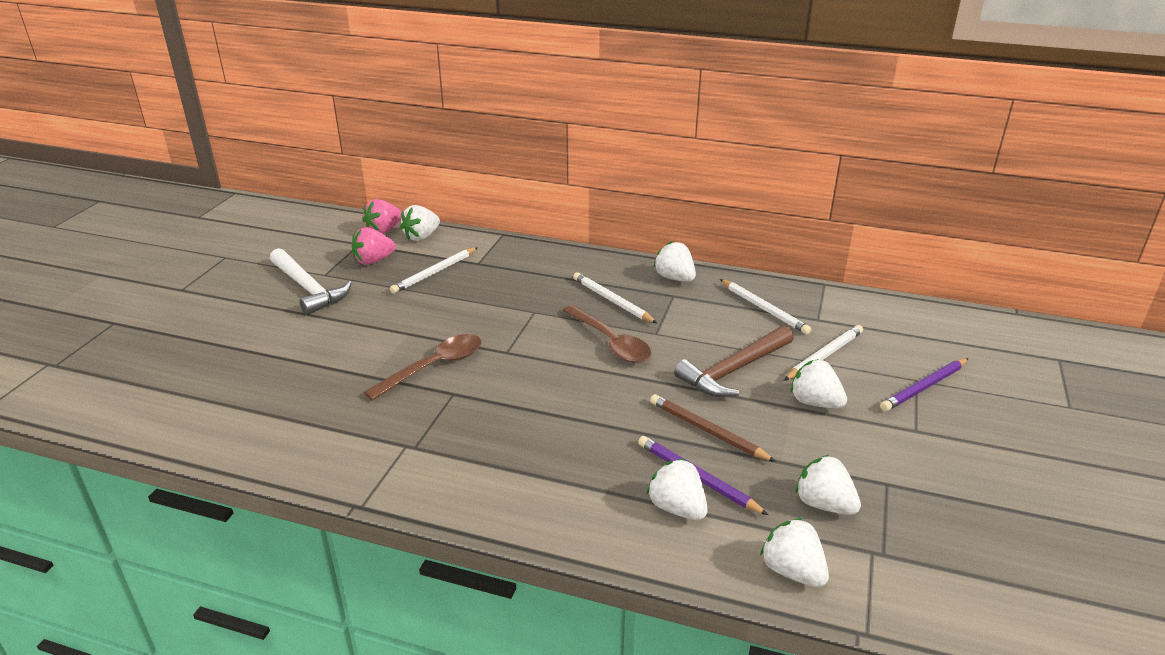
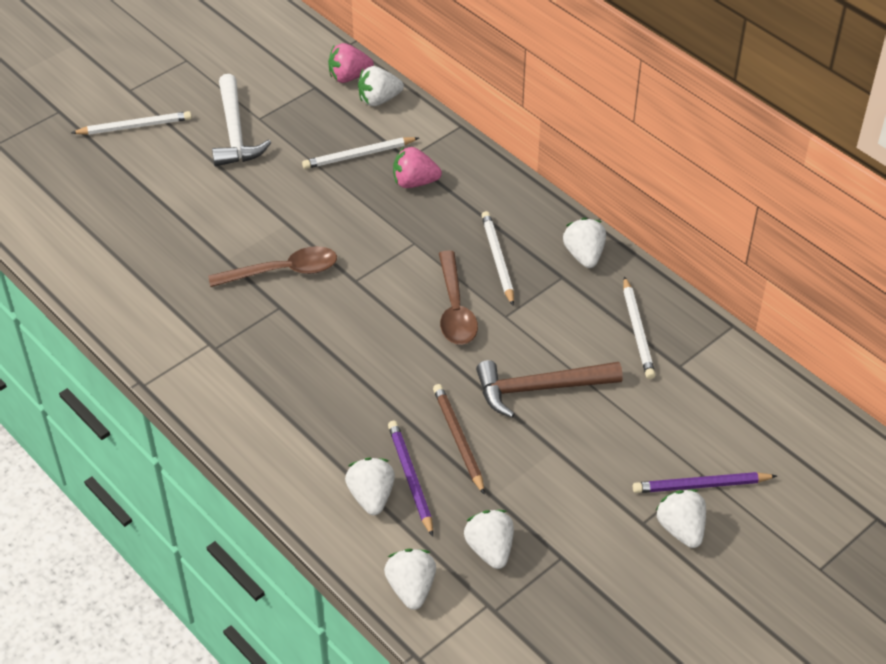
camera: 30 degrees right, 15 degrees up
(373, 261) = (313, 117): pink strawberry -> pink strawberry (414, 182)
(815, 402) = (580, 454): white strawberry -> white strawberry (681, 529)
(824, 355) = (641, 410): white pencil -> white pencil (134, 126)

